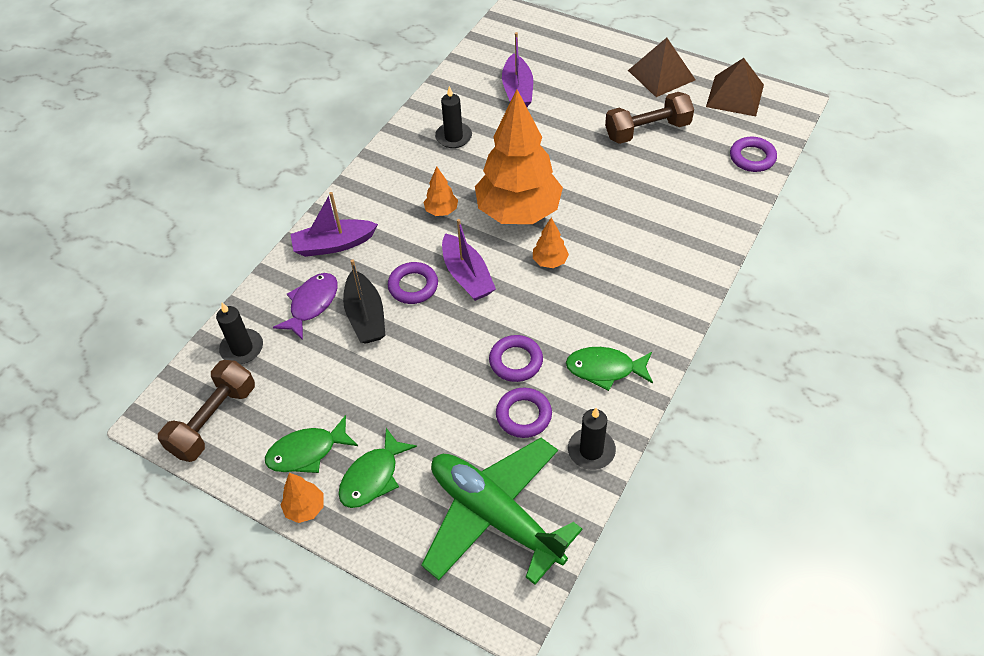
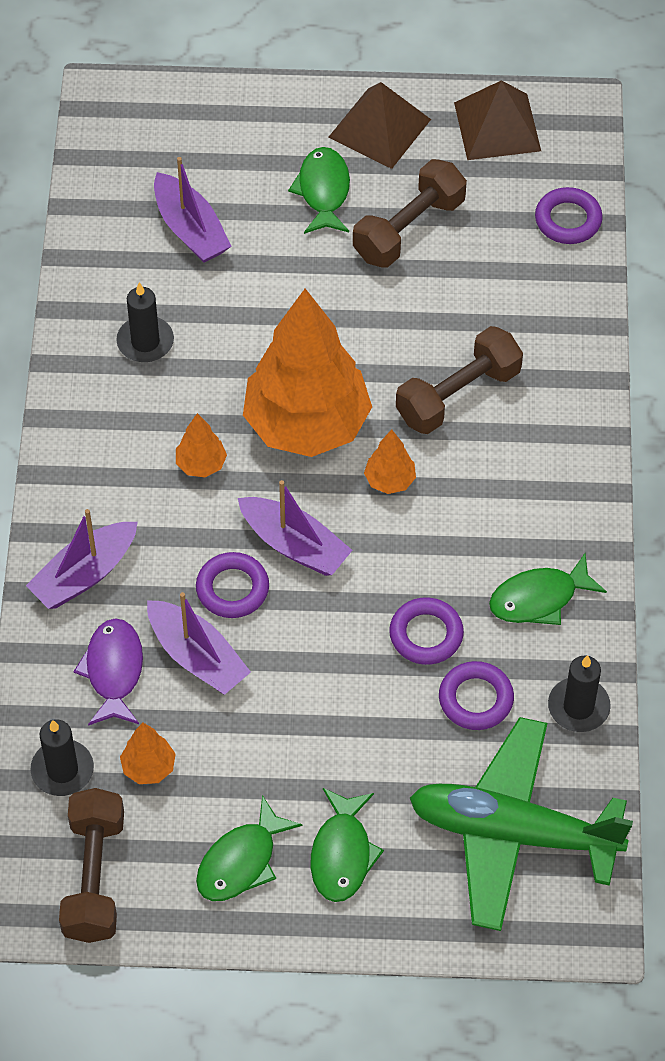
camera: 30 degrees left, 5 degrees up
(305, 508) = (286, 927): orange tree -> orange tree (149, 767)
(366, 316) = (197, 657): black boat -> purple boat
(607, 96) = (323, 191): none -> green fish
(623, 229) = (458, 395): none -> brown dumbbell

